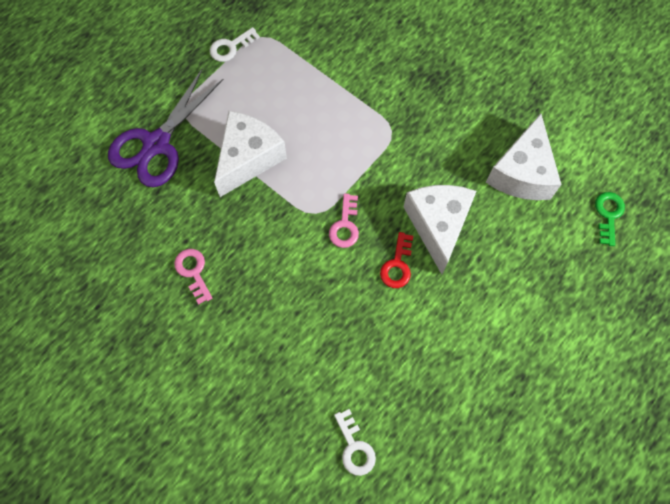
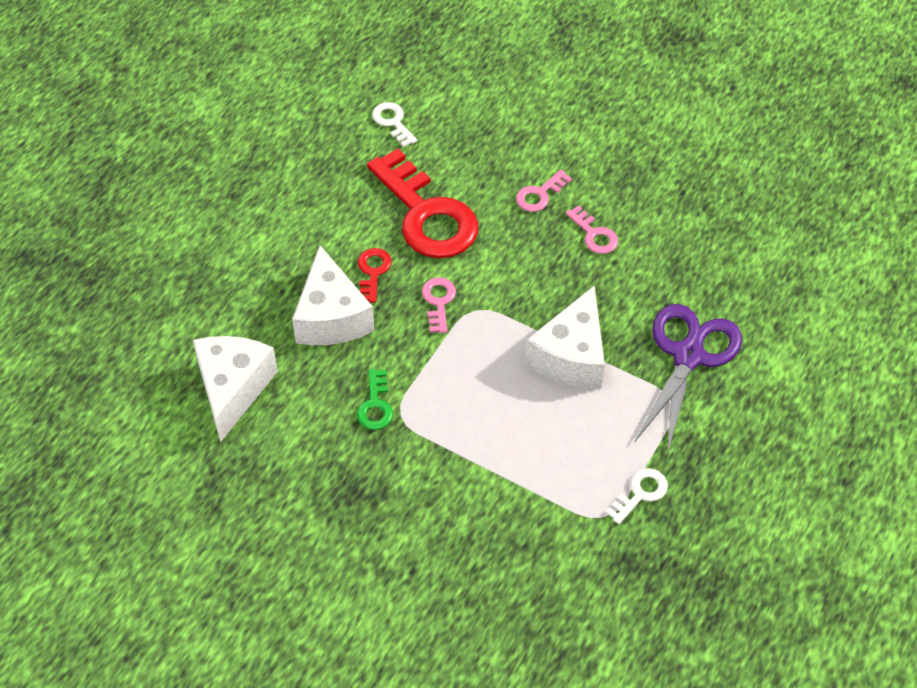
camera: 170 degrees right, 15 degrees down
(230, 326) = (539, 194): none -> pink key
(339, 320) = (427, 215): none -> red key
(608, 214) = (129, 357): green key -> green key (375, 405)

